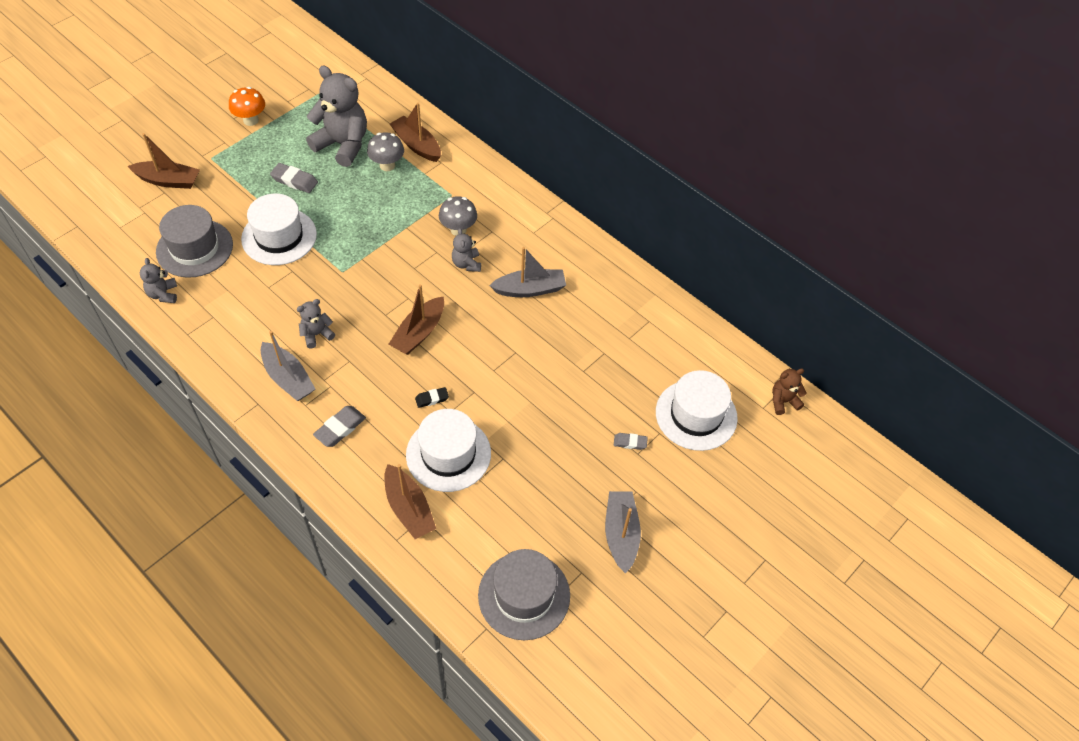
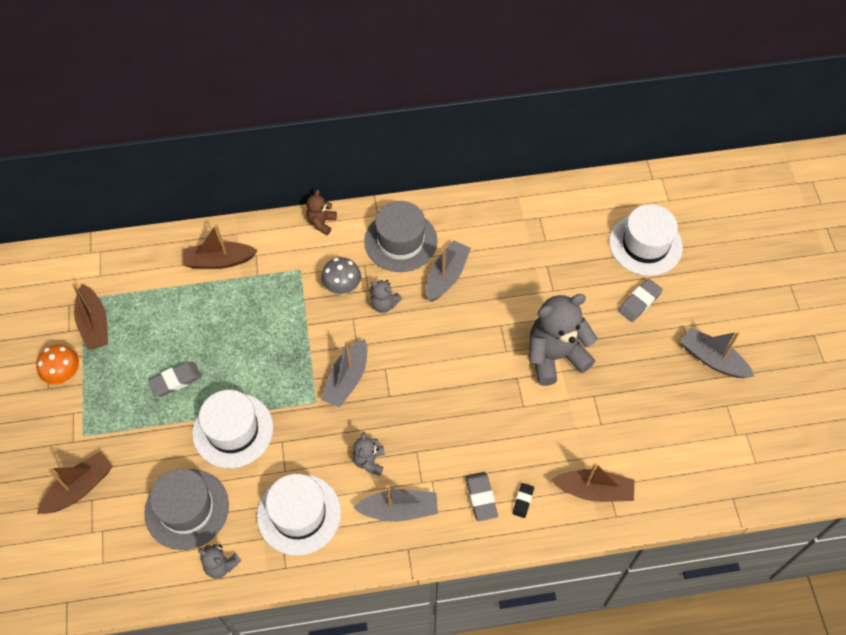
camera: 50 degrees left, 5 degrees up
(343, 145) = (166, 317): grey teddy bear -> grey teddy bear (555, 356)
(378, 279) = (347, 379): none -> grey boat
(387, 165) = (223, 297): grey mushroom -> none
(419, 333) = (428, 382): brown boat -> brown boat (94, 324)
(432, 399) = (501, 412): black eraser -> black eraser (523, 501)
(448, 454) = (563, 431): white hat -> white hat (299, 514)
(524, 595) = (721, 455): grey hat -> grey hat (400, 241)
(630, 442) = (639, 302): grey eraser -> grey eraser, size x1.59
(783, 401) = (672, 184): brown teddy bear -> brown teddy bear (321, 223)

